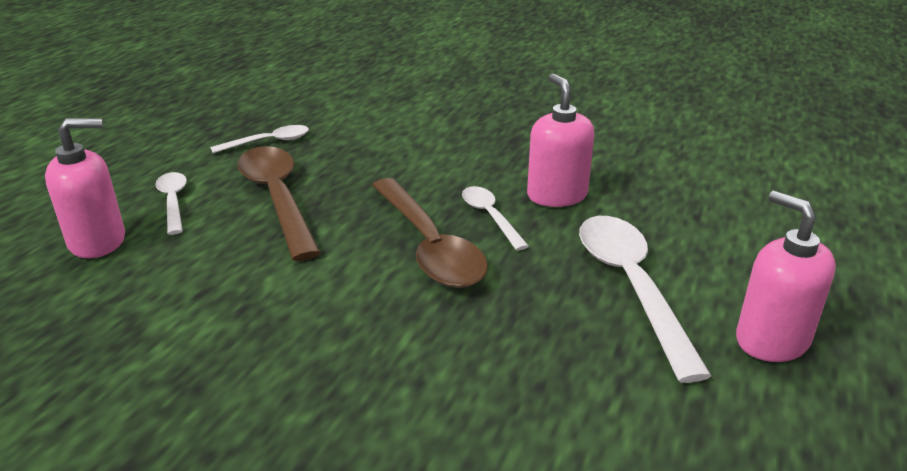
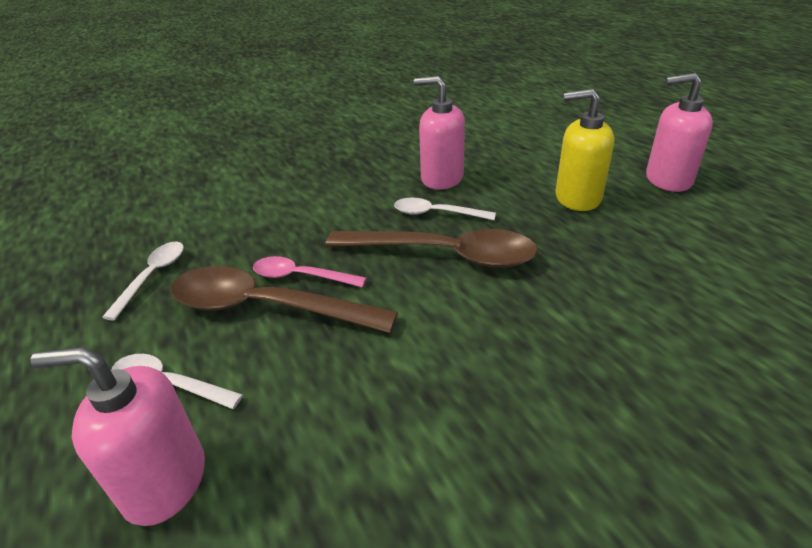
camera: 50 degrees left, 5 degrees up
(98, 241) = (164, 481): pink soap dispenser -> pink soap dispenser turned 105 degrees counterclockwise
(327, 195) = (301, 276): none -> pink spoon
(631, 286) = (577, 198): white spoon -> yellow soap dispenser

